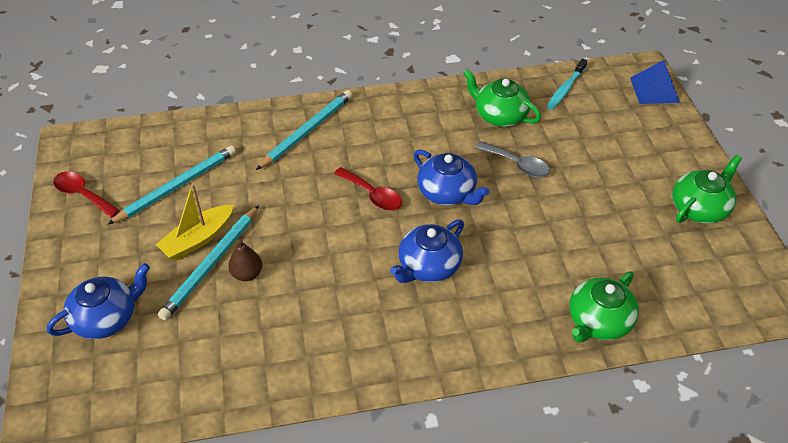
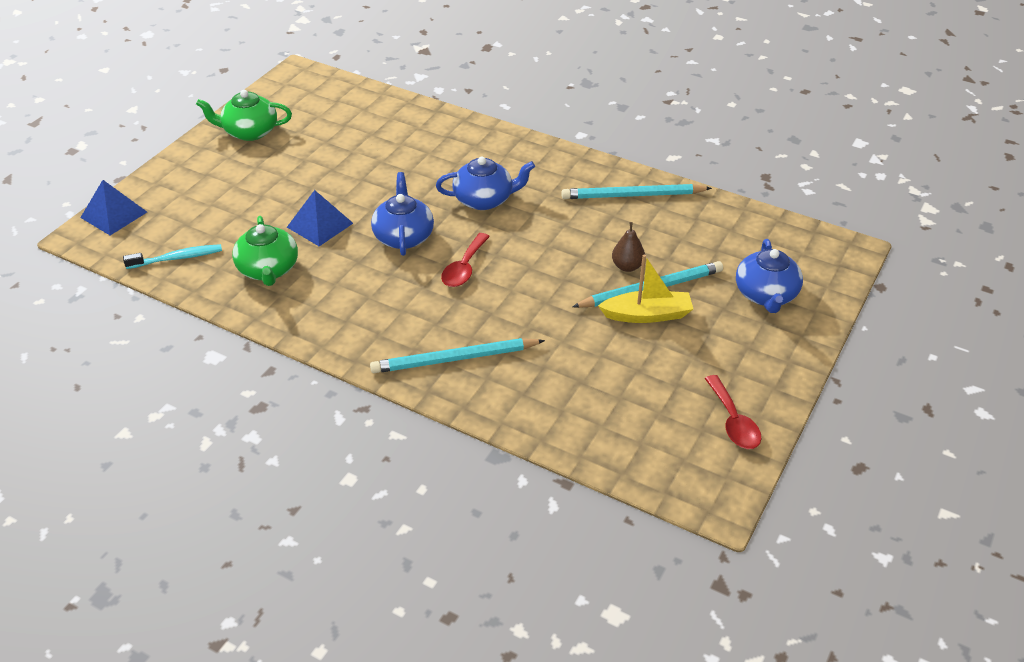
camera: 140 degrees left, 5 degrees down
(106, 318) = (766, 295): blue teapot -> blue teapot turned 90 degrees counterclockwise
(177, 186) = (631, 375): turquoise pencil -> turquoise pencil (632, 195)
(372, 195) = (464, 268): red spoon -> red spoon turned 150 degrees counterclockwise
(517, 164) = (320, 225): grey spoon -> blue pyramid
(598, 321) = (418, 119): green teapot -> none

